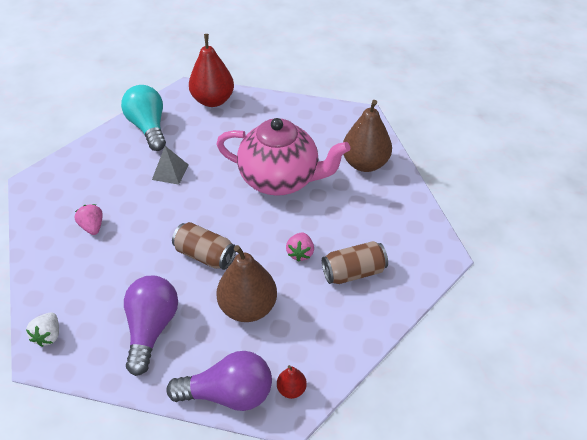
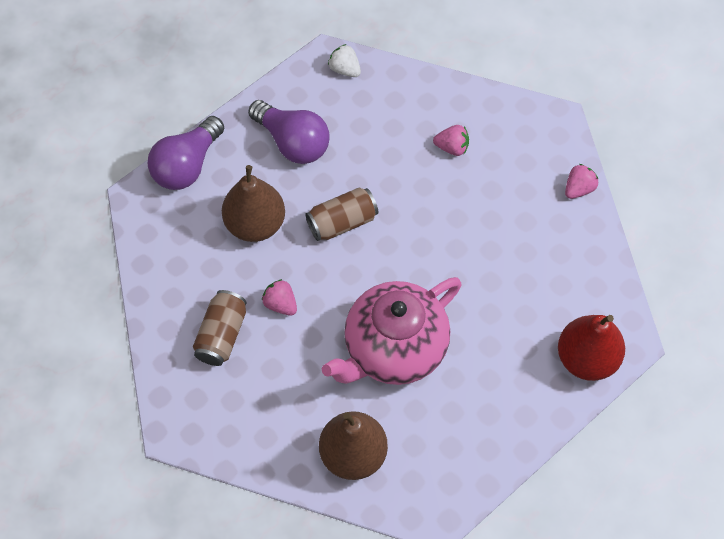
camera: 125 degrees right, 15 degrees up
(88, 150) = (579, 189): none -> pink strawberry
(148, 127) = (579, 264): turquoise light bulb -> none
(170, 172) = (484, 249): grey pyramid -> none
(291, 389) = (153, 210): red pear -> none

